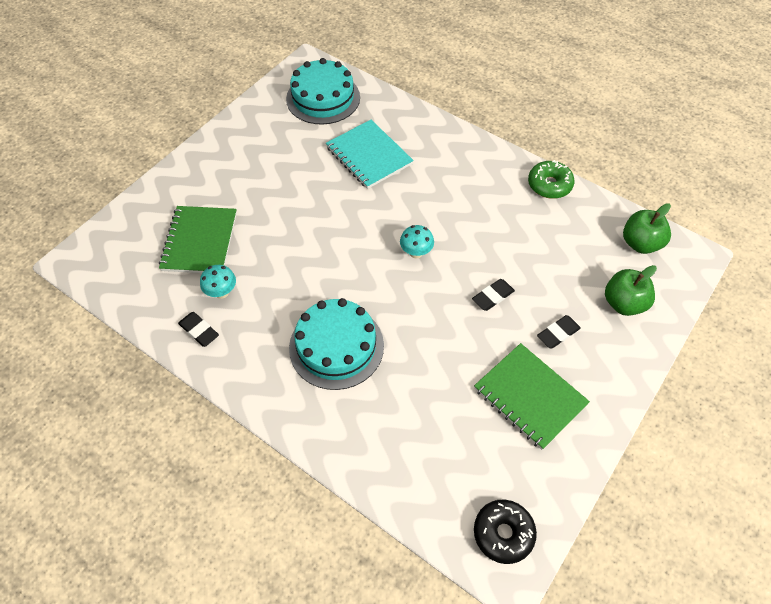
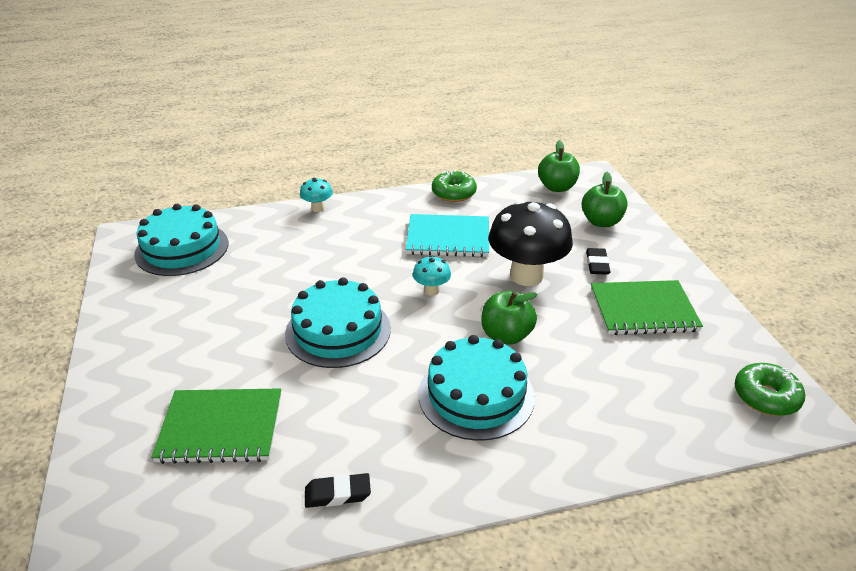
camera: 50 degrees left, 20 degrees down
(200, 241) = (221, 428): green notebook -> green notebook turned 45 degrees counterclockwise
(222, 292) = (310, 446): turquoise mushroom -> turquoise mushroom (317, 208)
(326, 233) = (338, 331): none -> turquoise cake
(369, 156) = (290, 259): turquoise notebook -> turquoise notebook (448, 238)
(411, 326) = (506, 335): none -> green apple
(493, 296) = (526, 275): black eraser -> black mushroom
(503, 533) = (766, 397): black donut -> green donut

